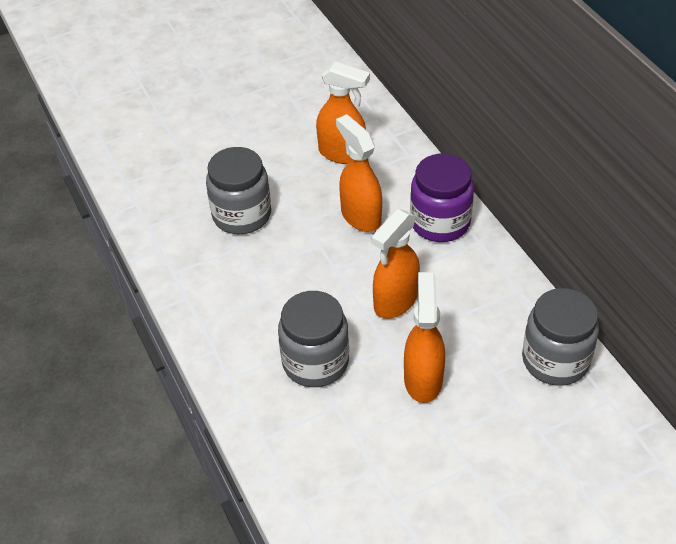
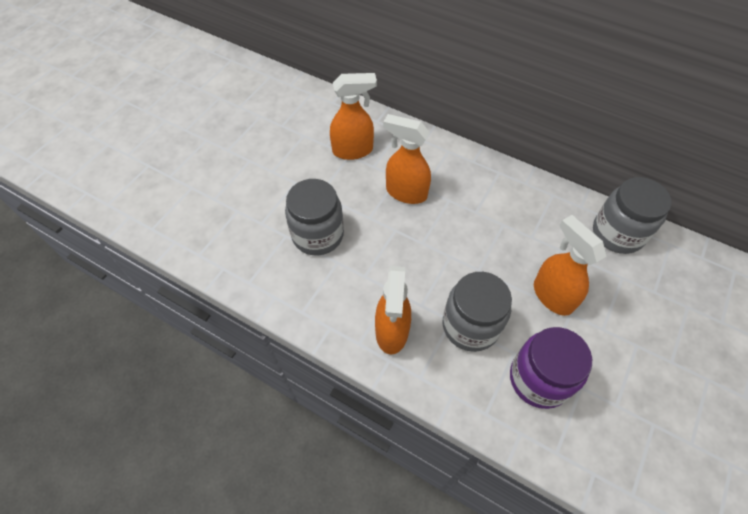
camera: 35 degrees left, 10 degrees up
(395, 301) = (484, 246): orange spray bottle -> orange spray bottle (392, 332)
(440, 222) = (463, 171): purple jar -> purple jar (539, 379)

